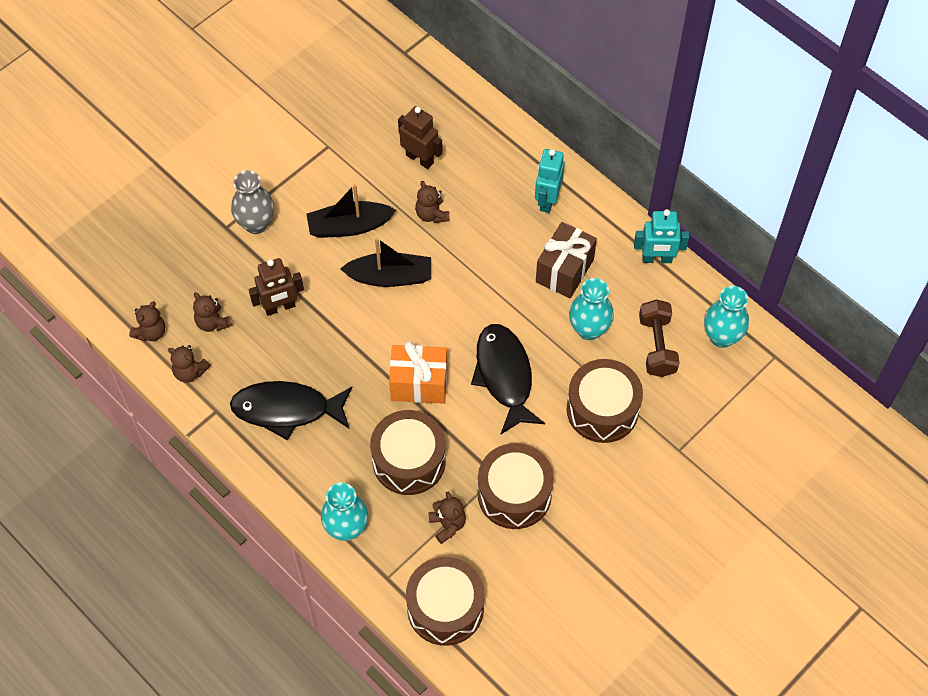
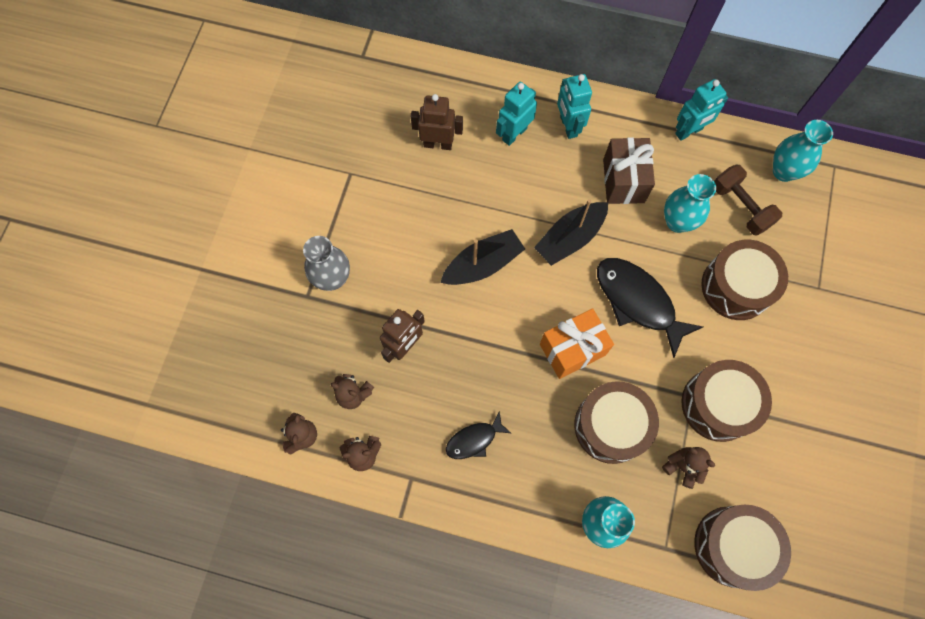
camera: 30 degrees left, 10 degrees up
(286, 410) = (474, 440): black fish -> black fish, size x0.54
(349, 226) = (417, 237): black boat -> black boat (570, 238)
(431, 214) = (481, 189): brown teddy bear -> none
(493, 183) = (514, 134): none -> turquoise robot

